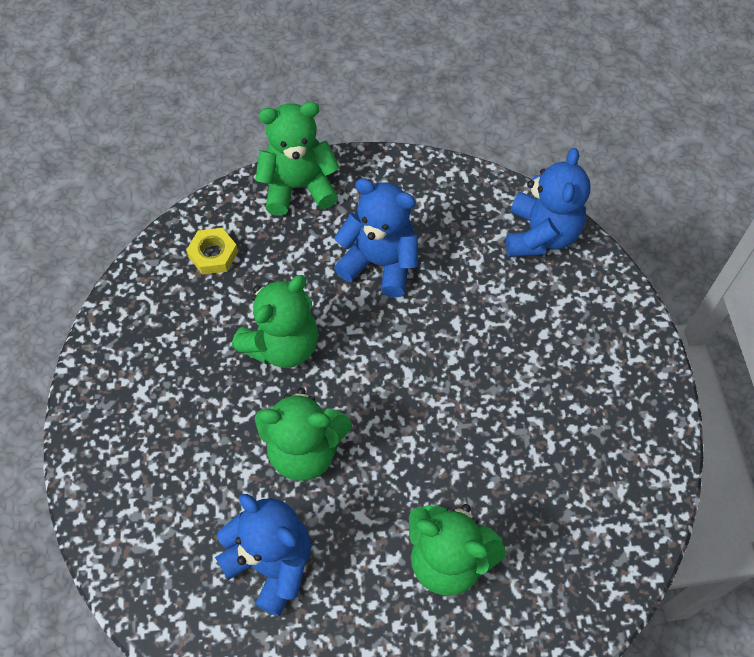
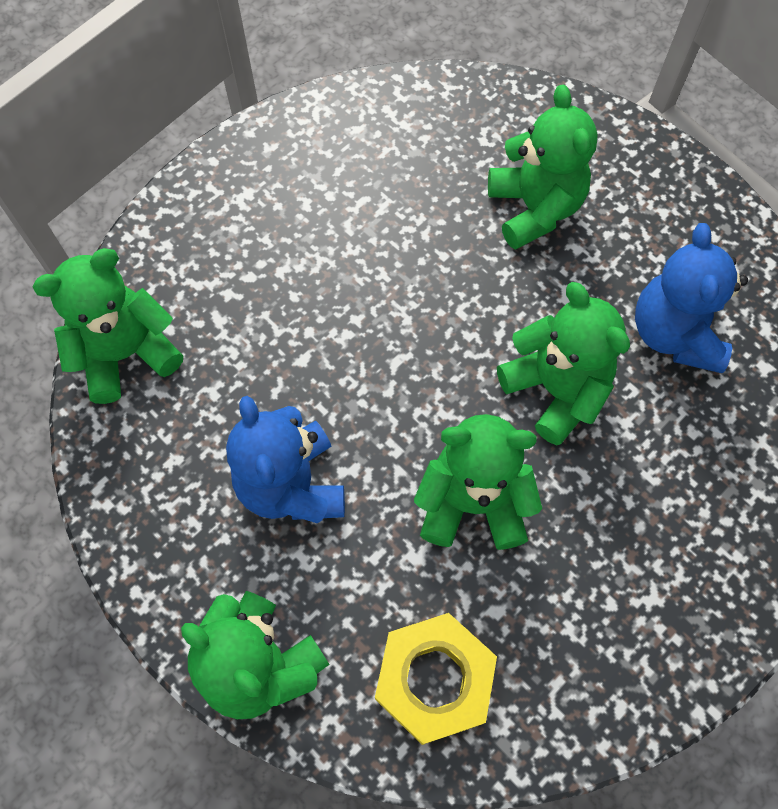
camera: 130 degrees left, 5 degrees up
(213, 254) = (434, 680): yellow nut -> yellow nut, size x1.67
(541, 235) = (126, 354): blue teddy bear -> green teddy bear

